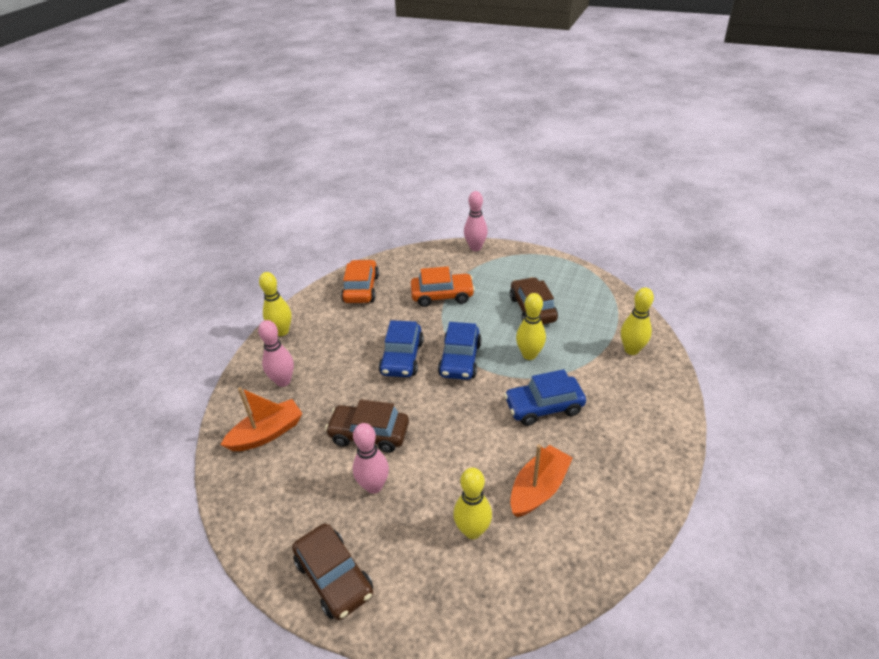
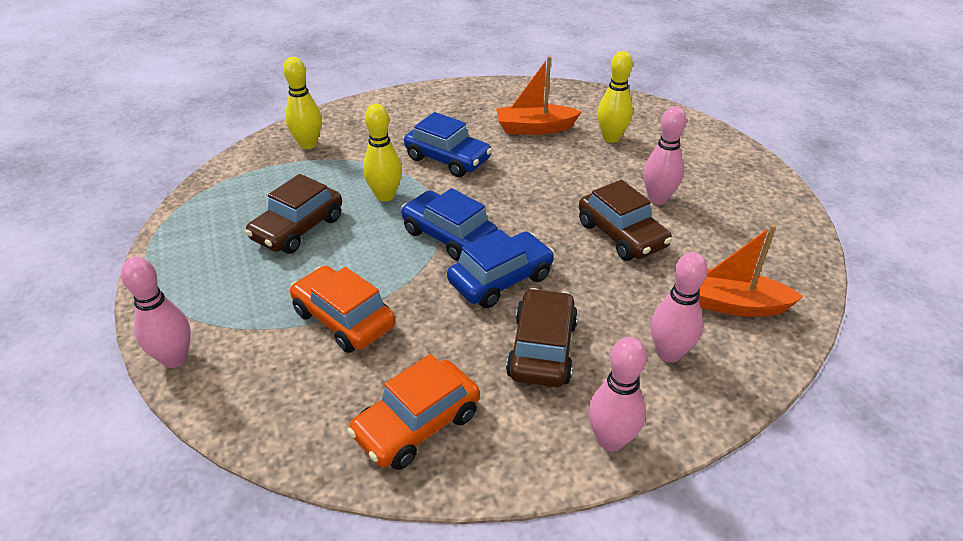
camera: 135 degrees left, 0 degrees up
(282, 331) = (611, 440): yellow bowling pin -> pink bowling pin
(334, 577) = (740, 172): brown car -> brown car (542, 349)
(460, 359) = (449, 236): blue car -> blue car turned 105 degrees counterclockwise

